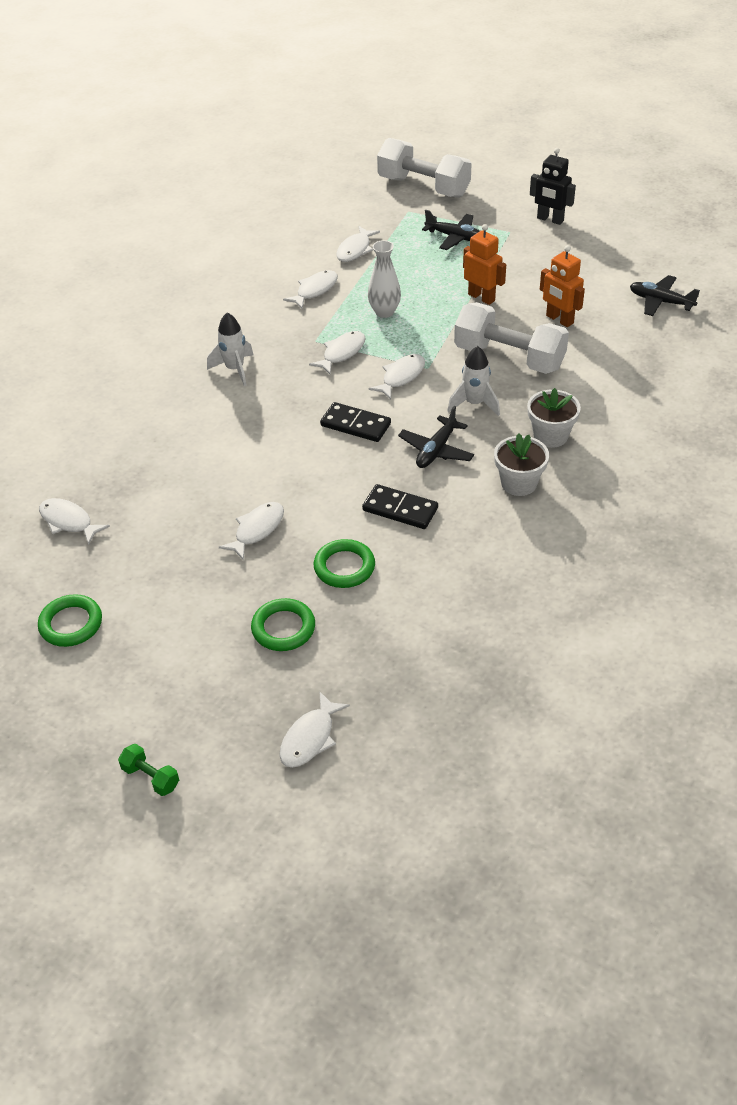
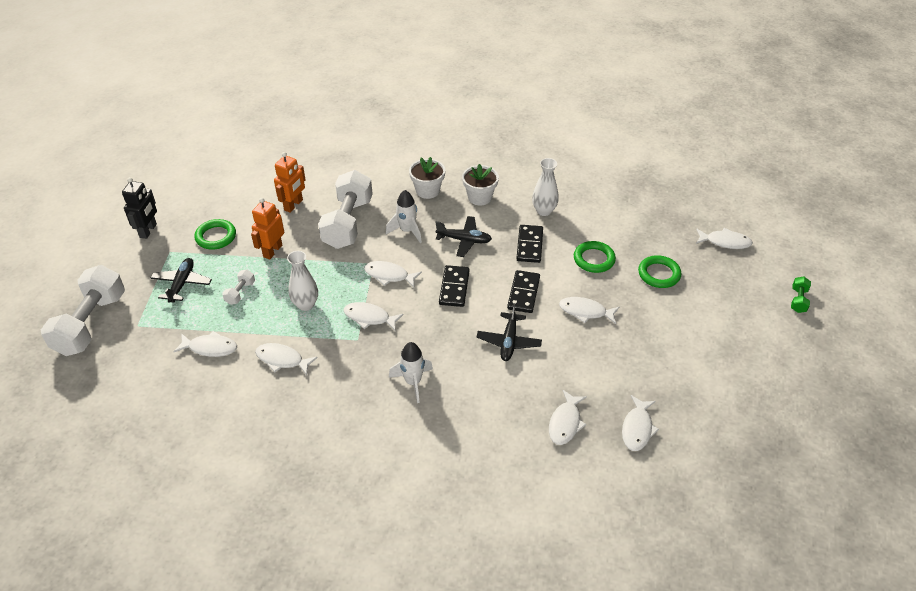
camera: 110 degrees left, 0 degrees up
(71, 624) = (725, 385): green ring -> green ring (216, 237)
(113, 467) = (565, 423): none -> white fish
(317, 482) = (523, 293): none -> black domino
(424, 272) = (240, 293): none -> white dumbbell
(465, 542) = (544, 211): none -> white vase
(660, 302) = (260, 160): black plane -> black plane (509, 342)

